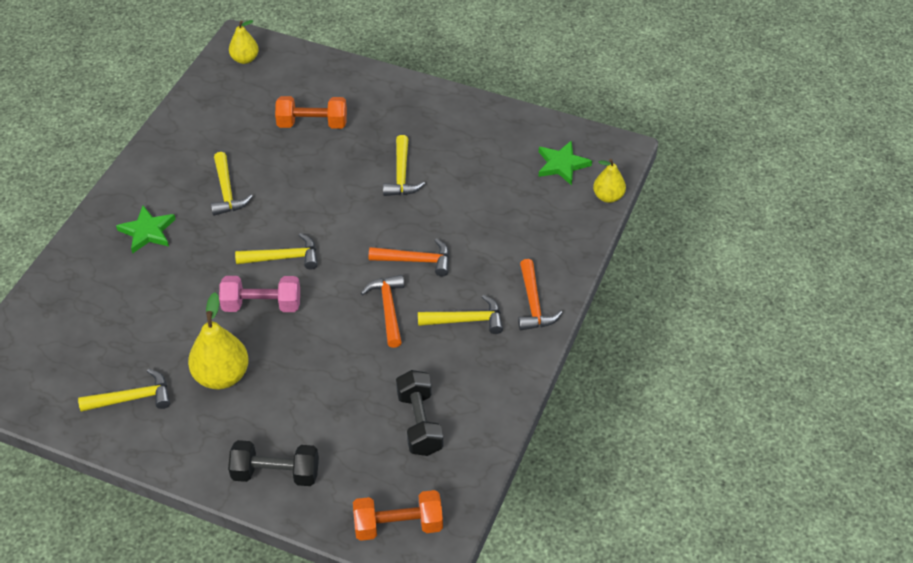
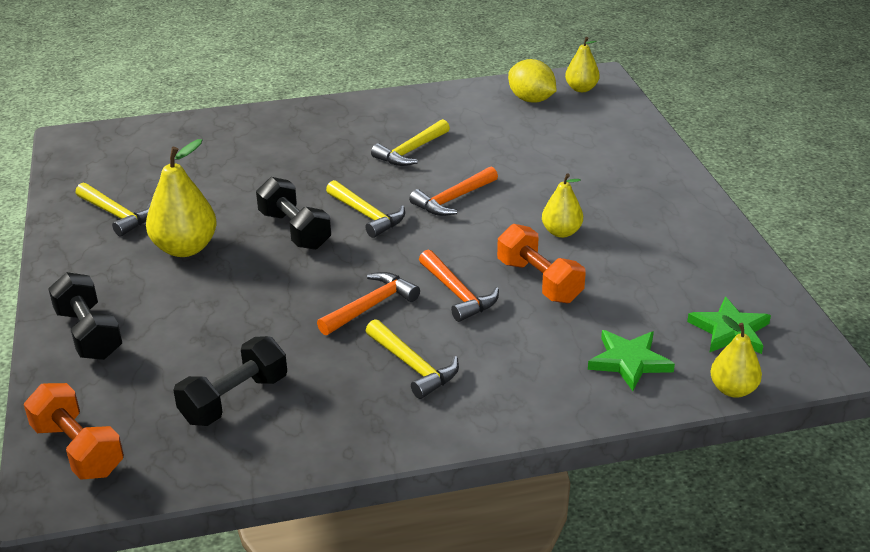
camera: 55 degrees right, 15 degrees down
(147, 231) = (316, 136): green star -> green star (629, 361)
(230, 92) = (531, 100): none -> yellow lemon
(262, 305) = (295, 230): pink dumbbell -> black dumbbell
(312, 124) = (554, 155): orange dumbbell -> orange dumbbell (539, 281)
(401, 175) = (561, 232): yellow hammer -> yellow pear
(533, 304) = (493, 406): orange hammer -> orange hammer (453, 199)

